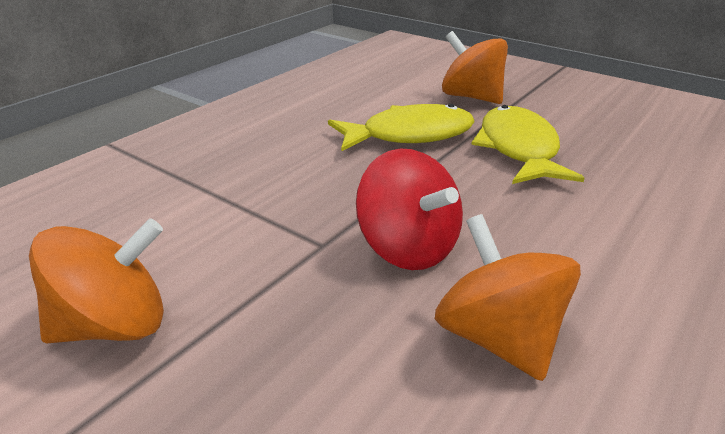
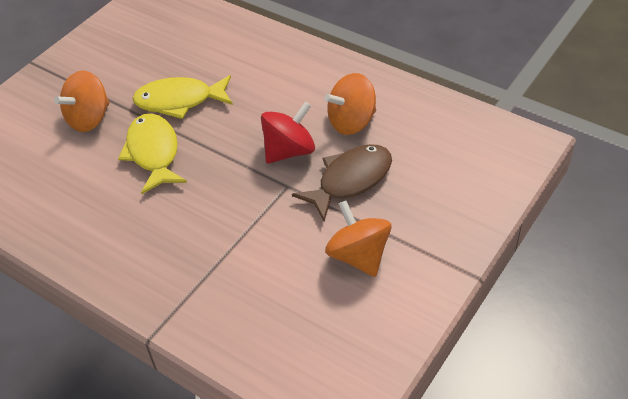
camera: 90 degrees left, 15 degrees up
(316, 325) = (350, 180): none -> brown fish

